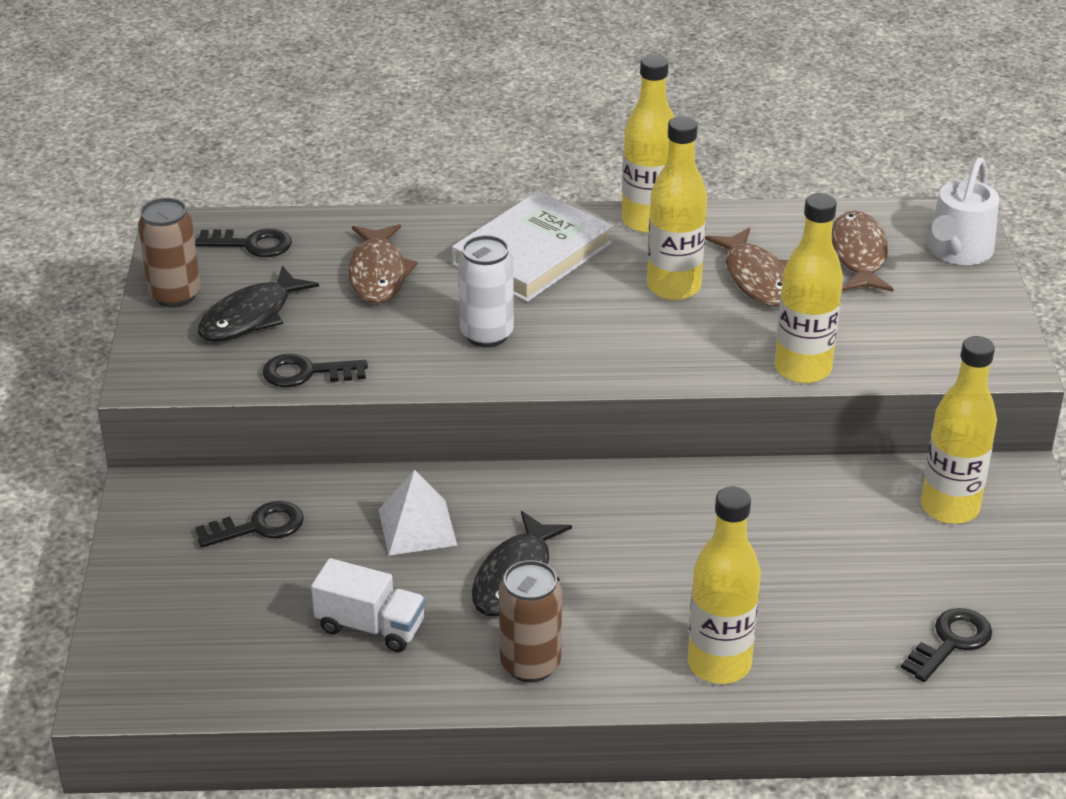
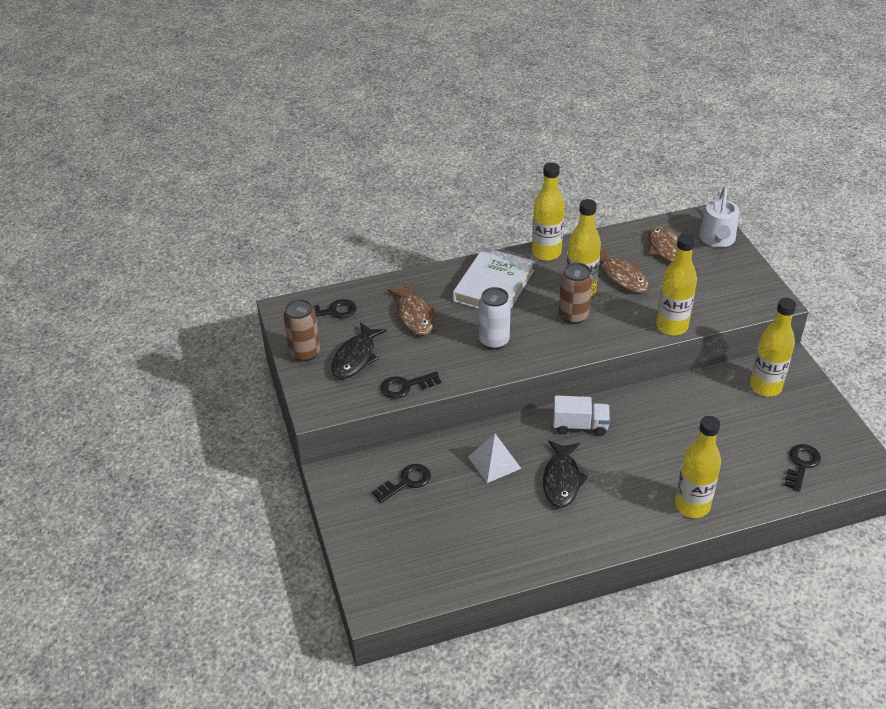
camera: 15 degrees left, 5 degrees up
(370, 626) = (498, 528): white truck -> white truck (580, 426)
(530, 664) = (594, 530): brown can -> brown can (573, 316)

